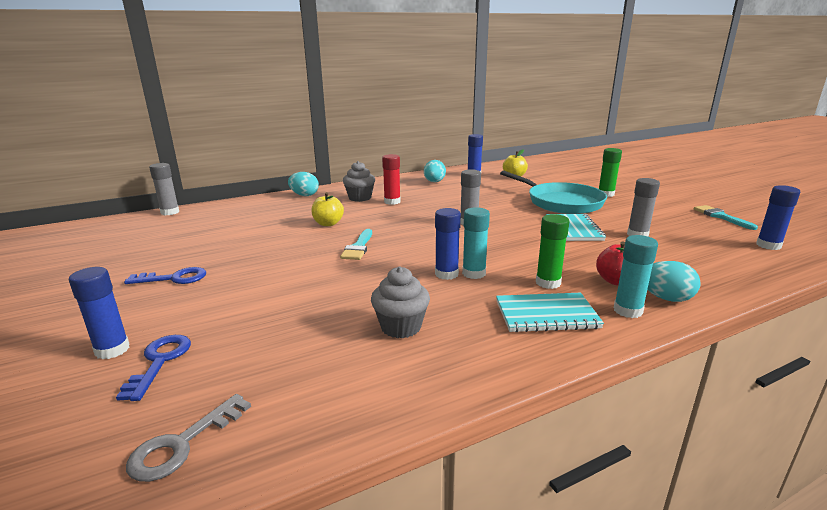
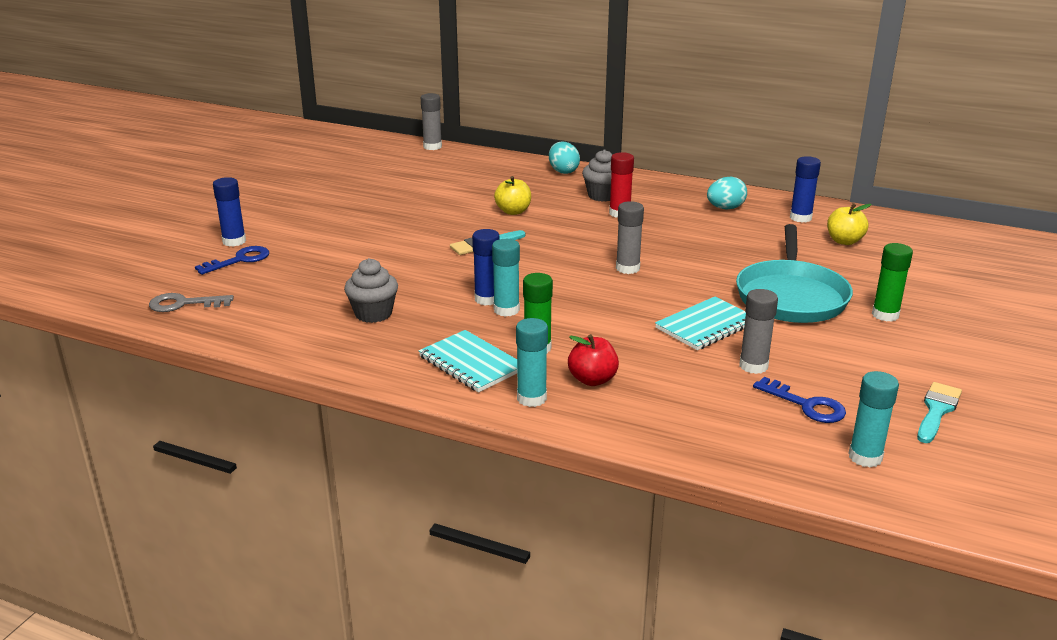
camera: 50 degrees right, 5 degrees up
(174, 278) = (333, 210): blue key -> blue key (806, 405)
(666, 298) = (587, 412): turquoise egg -> none
(768, 245) = (865, 457): blue glue stick -> turquoise glue stick

